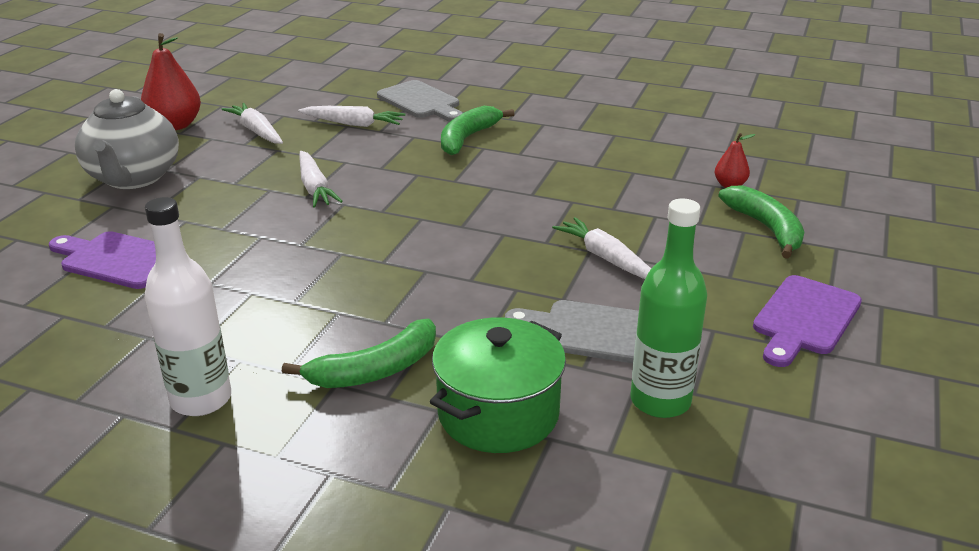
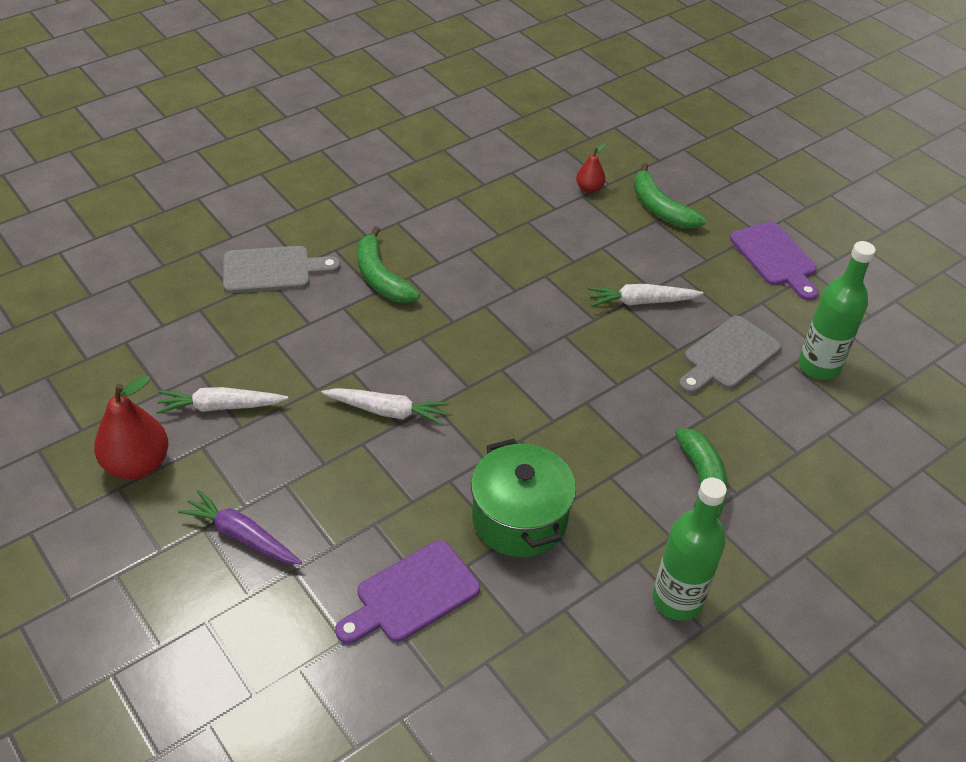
camera: 60 degrees left, 15 degrees up
(134, 178) = (242, 536): grey teapot -> purple carrot
(201, 399) = (677, 600): white bottle -> green bottle
(353, 124) = (275, 334): white carrot -> none
(498, 414) = (788, 445): green pot -> green pot (519, 519)
(766, 228) = (660, 208): green banana -> green banana turned 135 degrees counterclockwise

